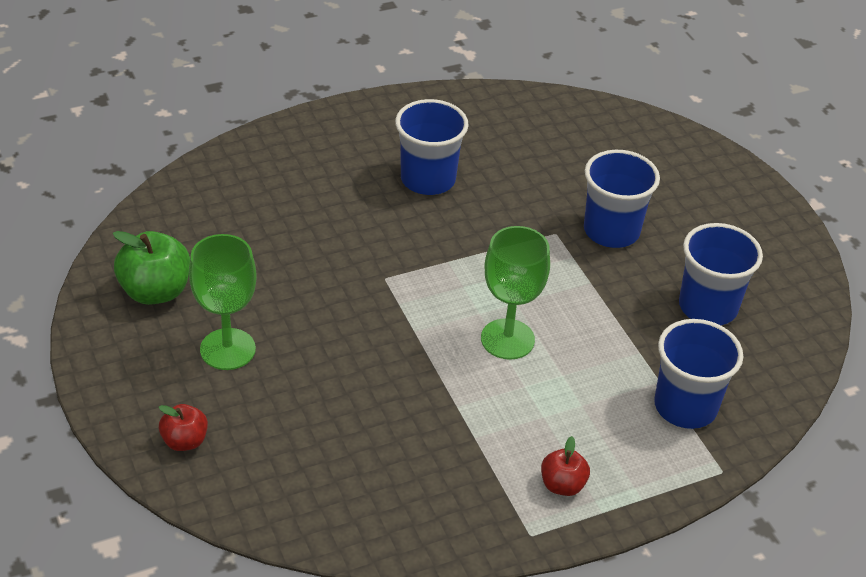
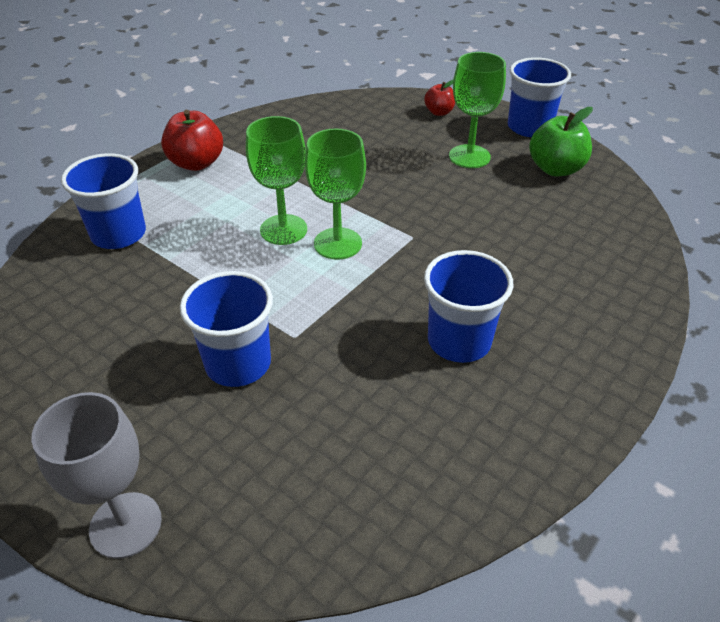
camera: 155 degrees right, 0 degrees up
(463, 301) = (338, 243): none -> green goblet
(562, 485) = (196, 163): red apple -> red apple, size x1.70
(708, 307) = (113, 322): blue cup -> blue cup (529, 127)
(720, 168) = (125, 525): none -> grey goblet

